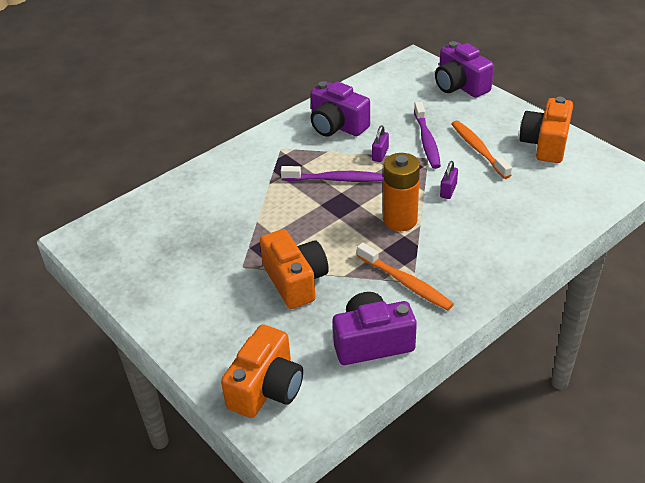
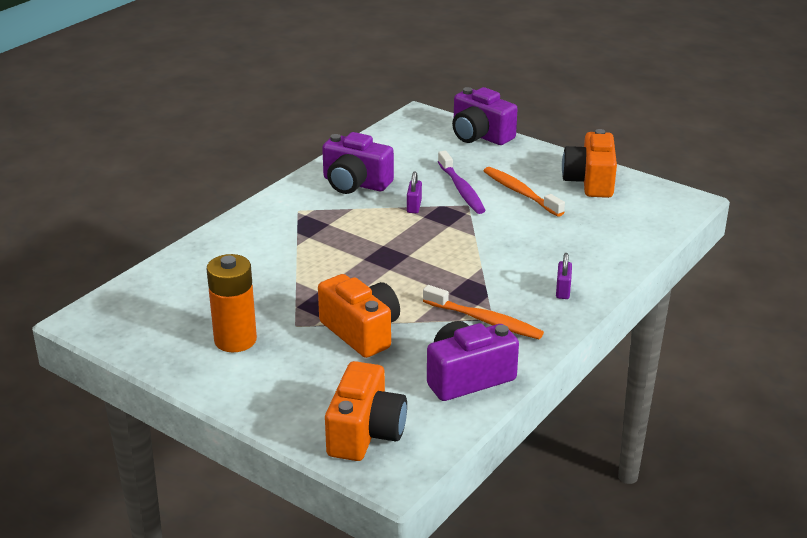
camera: 15 degrees left, 10 degrees down
(335, 179) = (372, 234): purple toothbrush -> none
(400, 220) = (458, 264): orange battery -> orange battery (235, 340)
(448, 190) = (501, 233): purple padlock -> purple padlock (563, 290)

